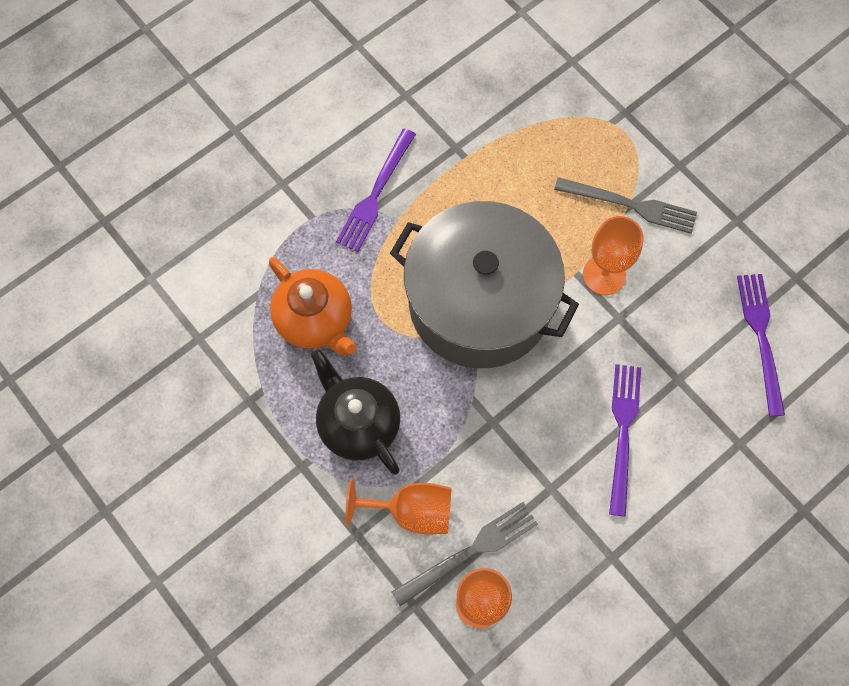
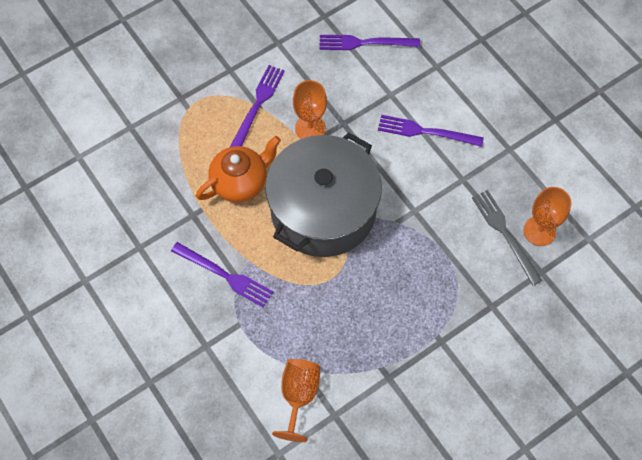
camera: 85 degrees left, 5 degrees down
(315, 320) = (327, 326): orange teapot -> orange teapot (240, 182)
(358, 423) = (410, 300): black teapot -> none
(411, 511) = (476, 268): orange goblet -> orange goblet (298, 396)
(630, 205) = (257, 105): grey fork -> purple fork

